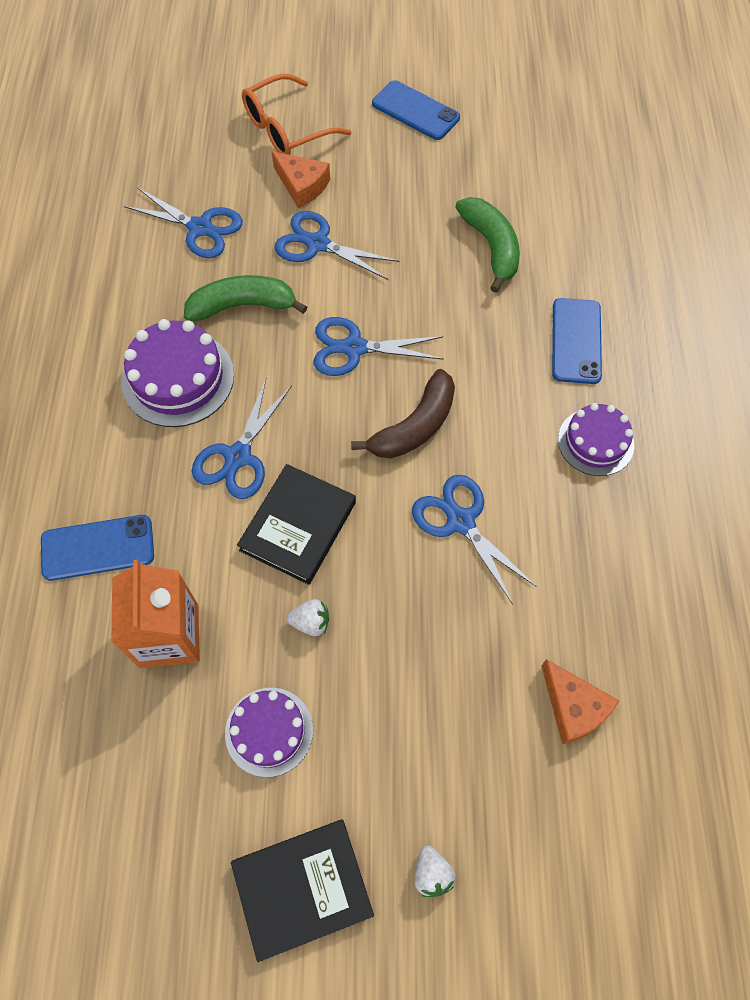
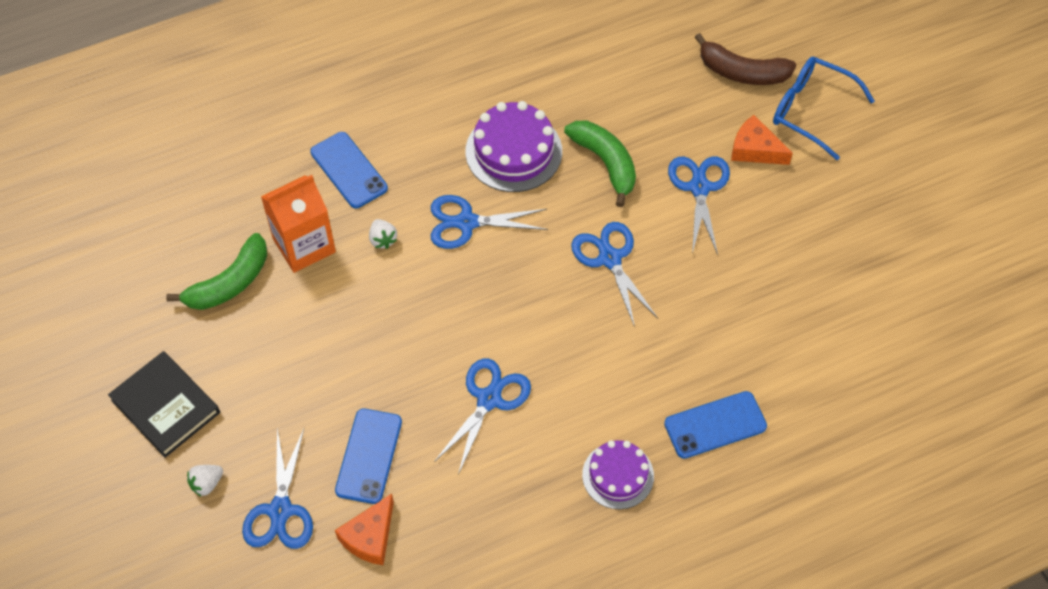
camera: 65 degrees right, 5 degrees down
(200, 228) = (664, 98): blue scissors -> blue scissors (280, 510)
(269, 731) = (263, 339): purple cake -> none
(286, 129) = (811, 110): orange glasses -> blue glasses
(298, 526) = (428, 288): black book -> none
(302, 185) = (755, 149): orange cheese -> orange cheese turned 105 degrees clockwise
(311, 622) = (355, 330): white strawberry -> white strawberry (382, 239)
(415, 111) = (901, 199): blue phone -> blue phone (369, 456)
(415, 426) = (559, 333): brown banana -> brown banana (742, 72)
(491, 247) = (778, 320): green banana -> green banana (230, 283)

